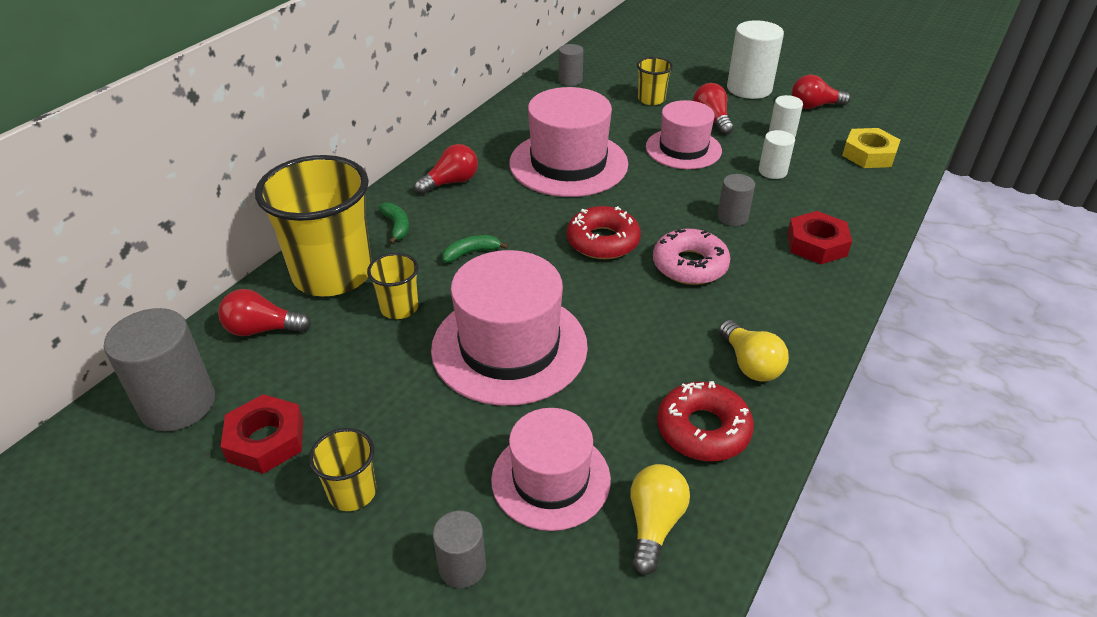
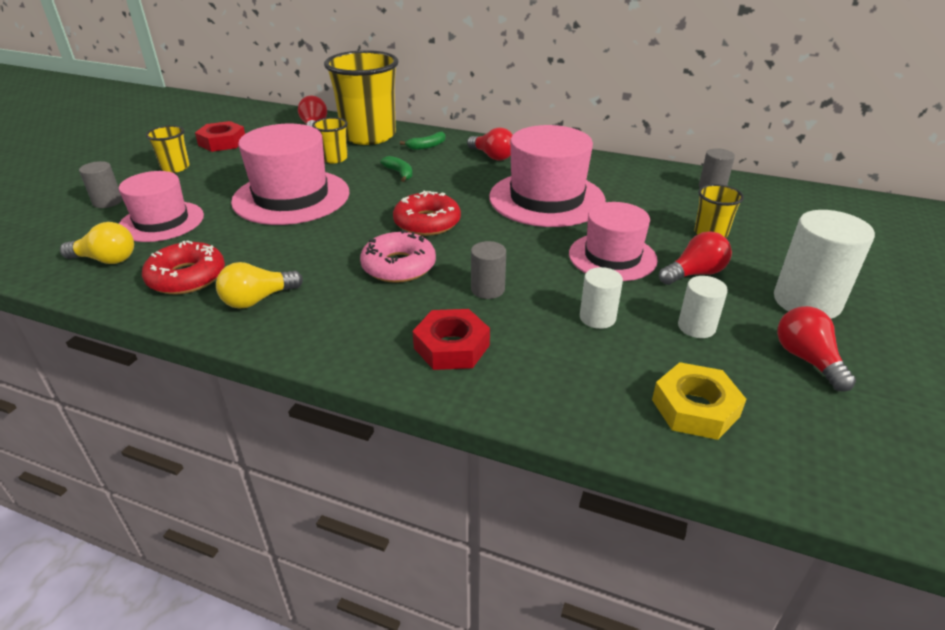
camera: 80 degrees right, 5 degrees down
(178, 404) = (255, 120): grey cylinder -> none

